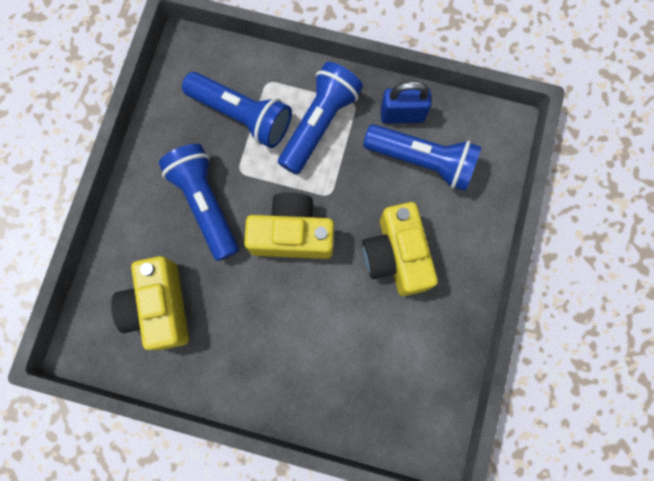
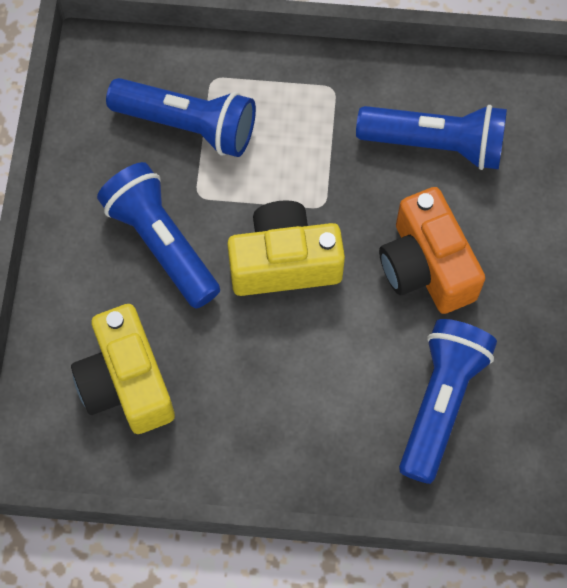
camera: 10 degrees left, 10 degrees down
(319, 124) = (292, 120): blue flashlight -> blue flashlight (440, 402)
(396, 255) = (426, 266): yellow camera -> orange camera
(402, 115) = (398, 92): blue padlock -> none

